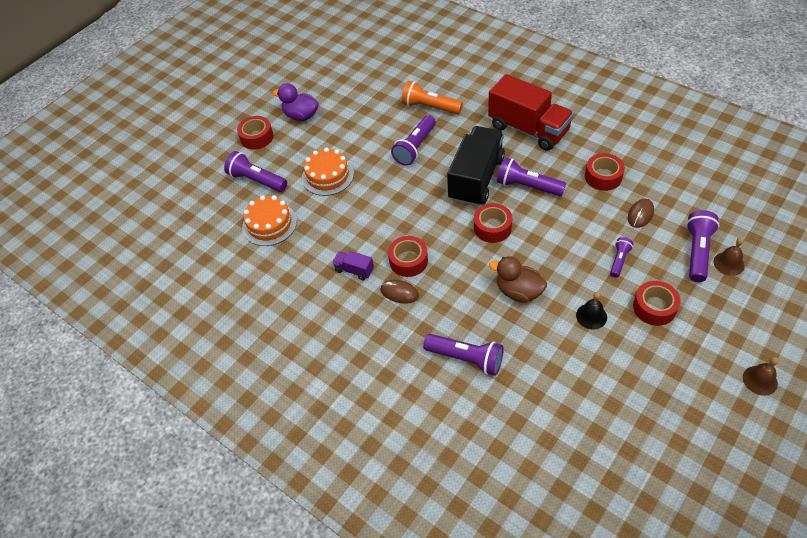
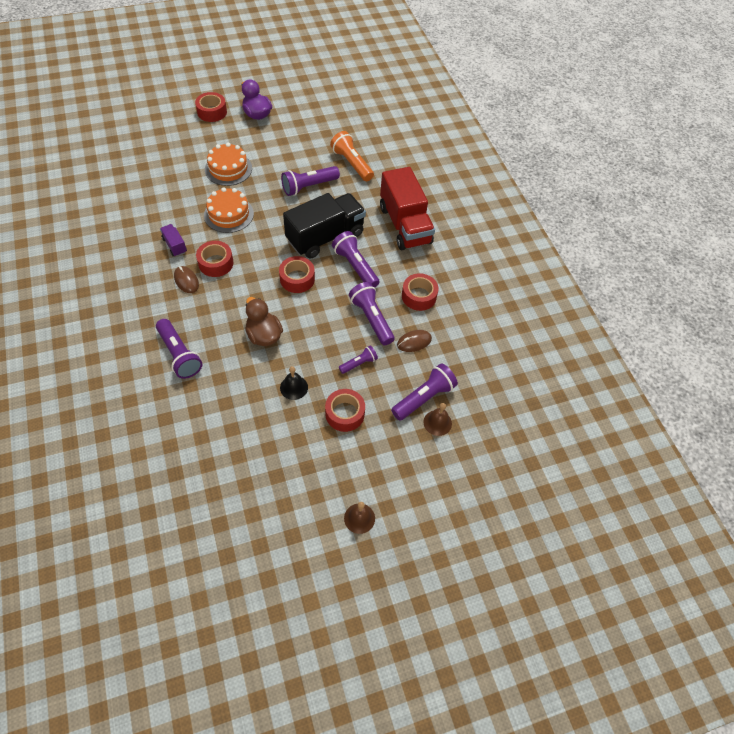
camera: 25 degrees right, 5 degrees up
(256, 180) = (180, 142): purple flashlight -> purple flashlight (371, 319)
(269, 224) = (156, 178): orange cake -> orange cake (229, 214)

